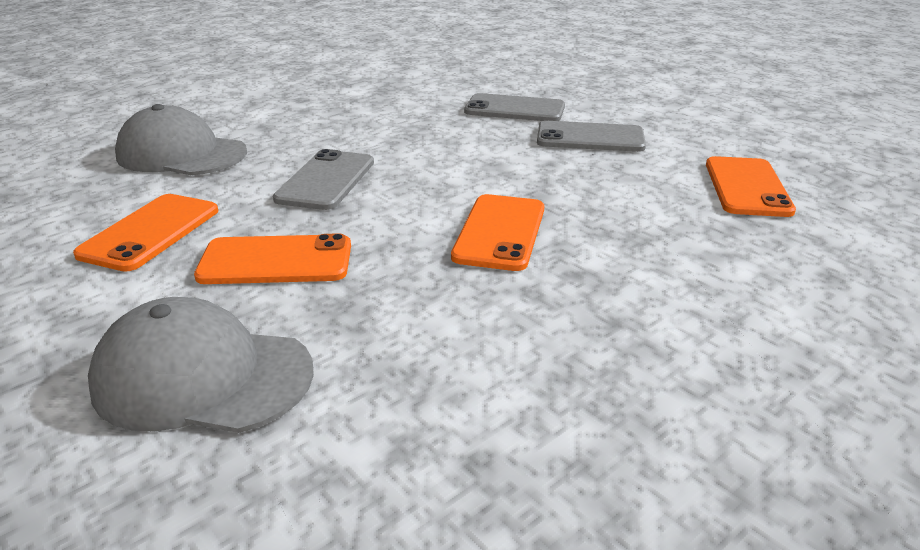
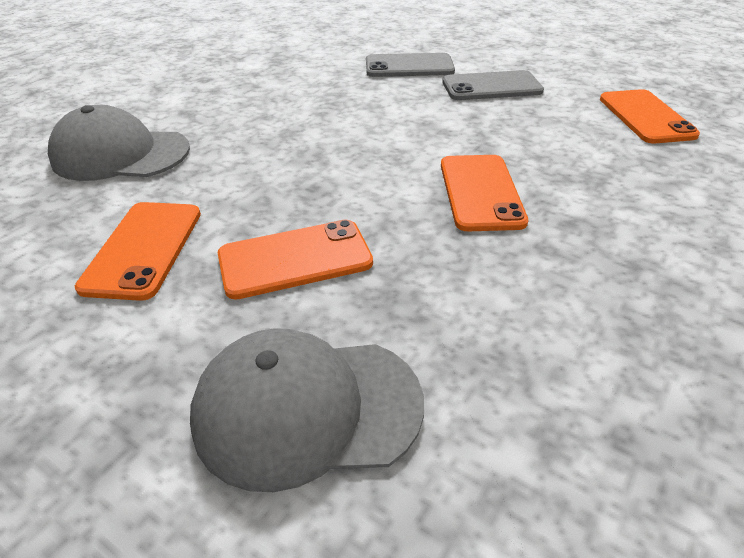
camera: 15 degrees left, 10 degrees up
(326, 180) = (286, 162): grey phone -> none

